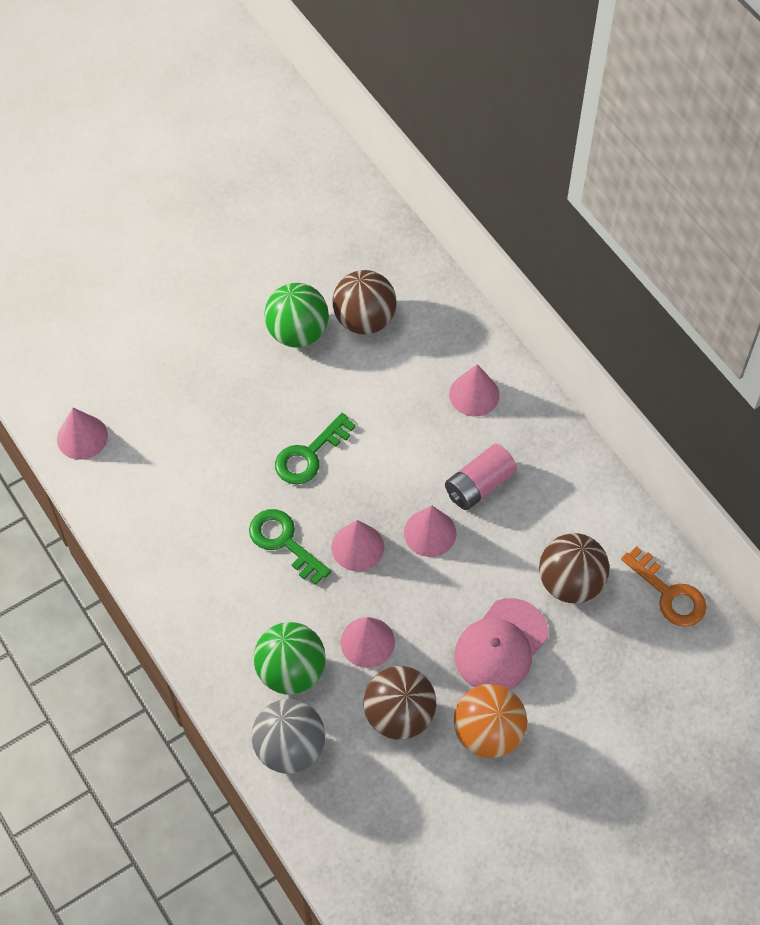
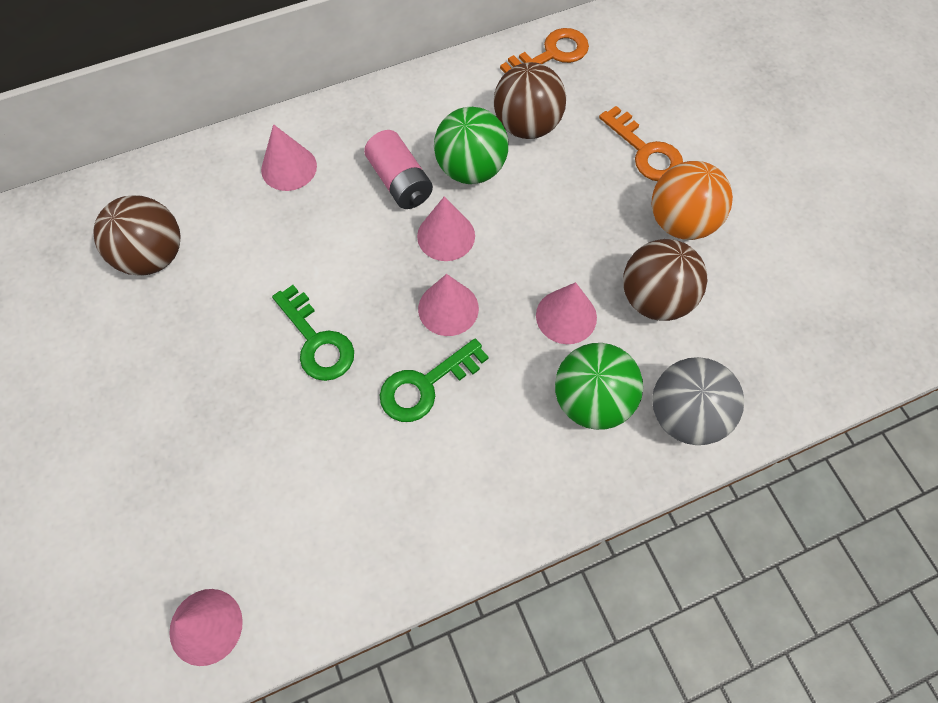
camera: 80 degrees left, 5 degrees up
(297, 332) = (143, 330): green ball -> green ball (471, 169)
(500, 646) = (587, 195): pink cap -> none
(566, 694) = (645, 151): none -> orange key

